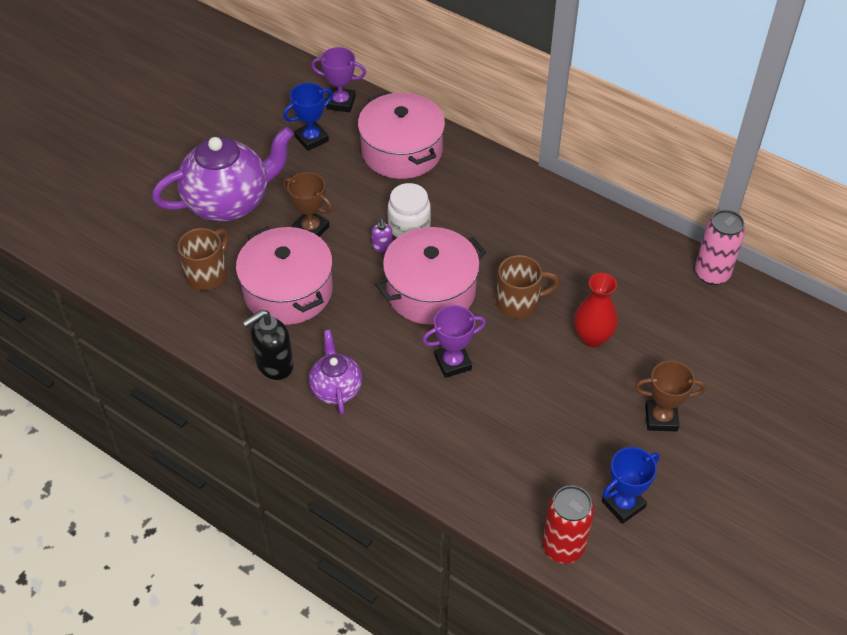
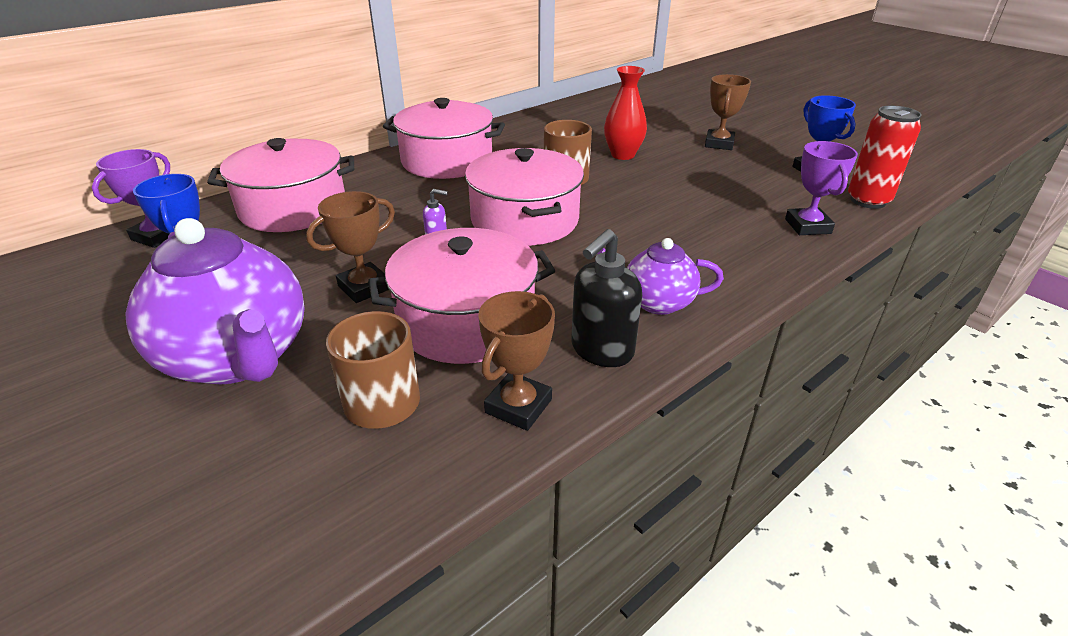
camera: 75 degrees left, 15 degrees down
(216, 334) = (518, 406): none -> brown trophy
(229, 202) = (239, 358): purple teapot -> purple teapot turned 150 degrees clockwise
(274, 365) = (601, 351): black soap dispenser -> black soap dispenser turned 60 degrees clockwise
(409, 227) = (418, 219): white jar -> none
(453, 363) = (634, 221): purple trophy -> purple trophy (807, 226)
(522, 212) = (447, 161): none -> pink pot
(712, 274) = (571, 106): pink can -> none

